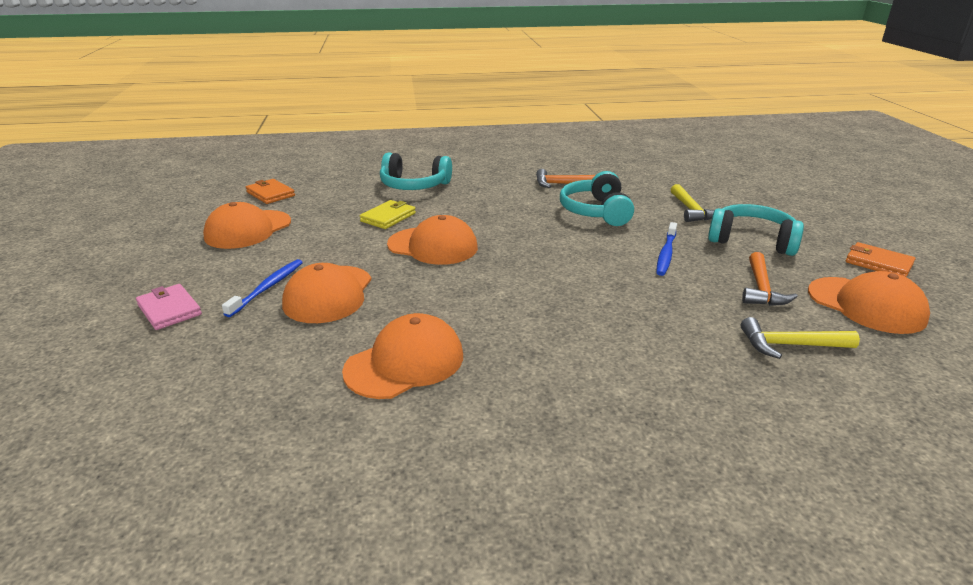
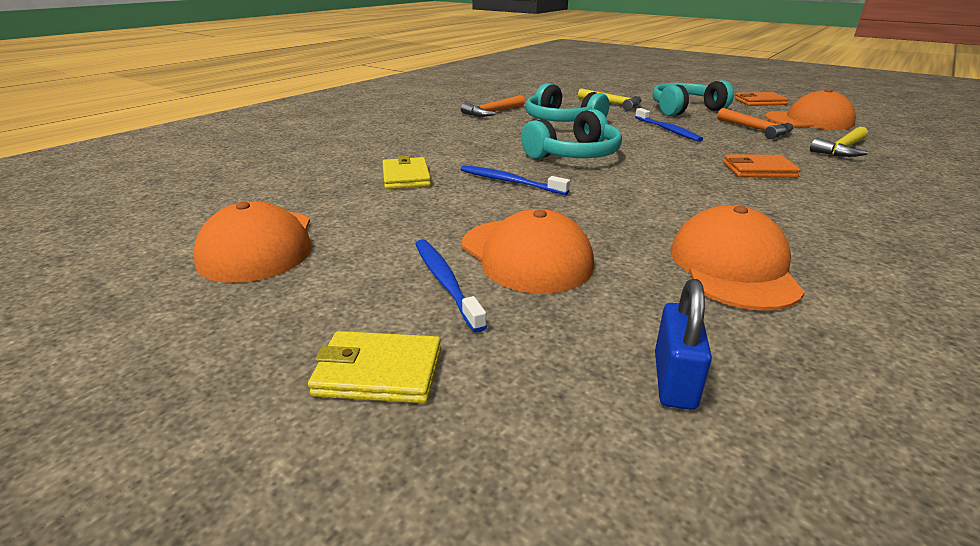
camera: 45 degrees left, 0 degrees up
(169, 310) = (378, 372): pink wallet -> yellow wallet
(236, 384) = (674, 380): none -> blue padlock
(270, 194) = (194, 204): orange wallet -> orange wallet (758, 170)
(414, 185) = (363, 147): turquoise headphones -> turquoise headphones (574, 155)
(433, 246) = (509, 182): orange cap -> blue toothbrush

